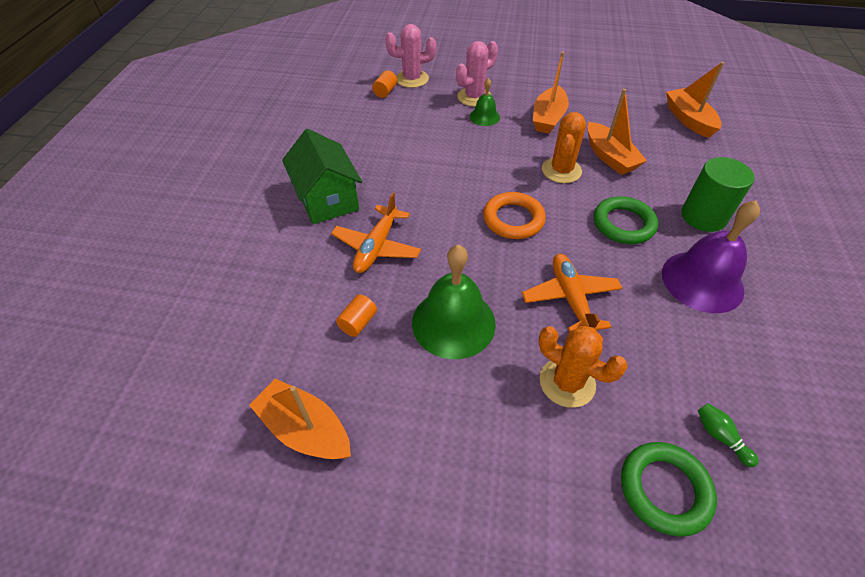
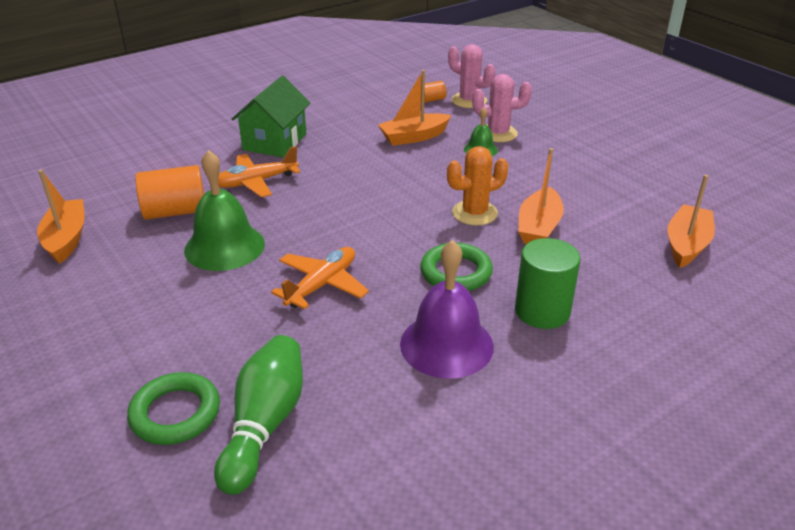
camera: 45 degrees right, 15 degrees down
(358, 322) = (175, 211): orange cylinder -> orange cylinder, size x1.99
(513, 219) = (374, 219): orange ring -> none
(548, 118) = (536, 176): orange boat -> orange boat (414, 137)
(567, 382) = (229, 321): orange cactus -> none
(720, 437) = (264, 424): green bowling pin -> green bowling pin, size x2.34

